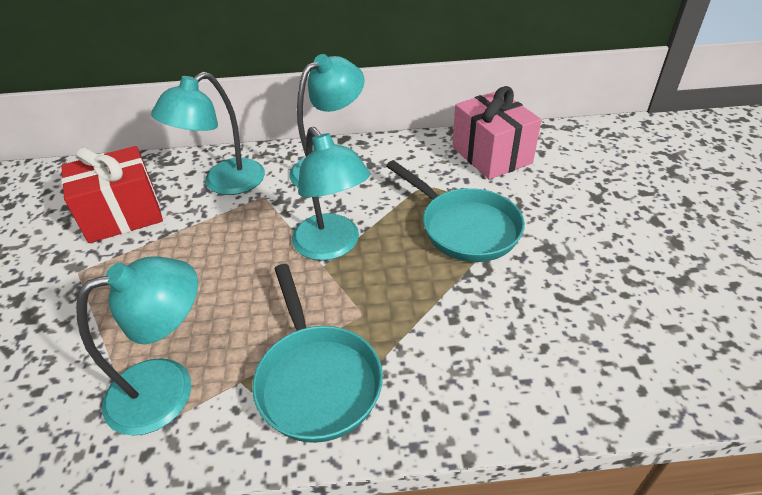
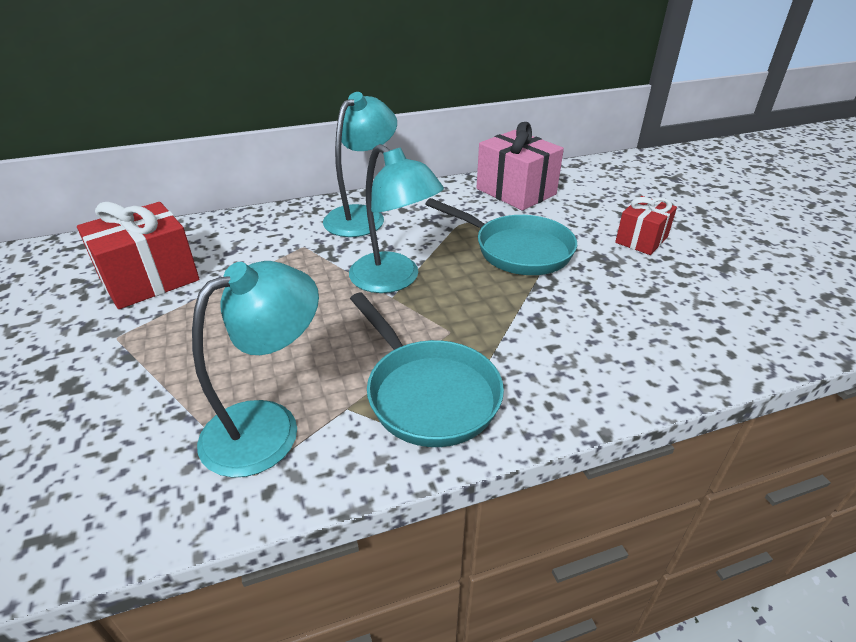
camera: 15 degrees left, 5 degrees down
(224, 183) = (255, 240): turquoise lamp -> none
(602, 232) = (641, 240): none -> red gift

